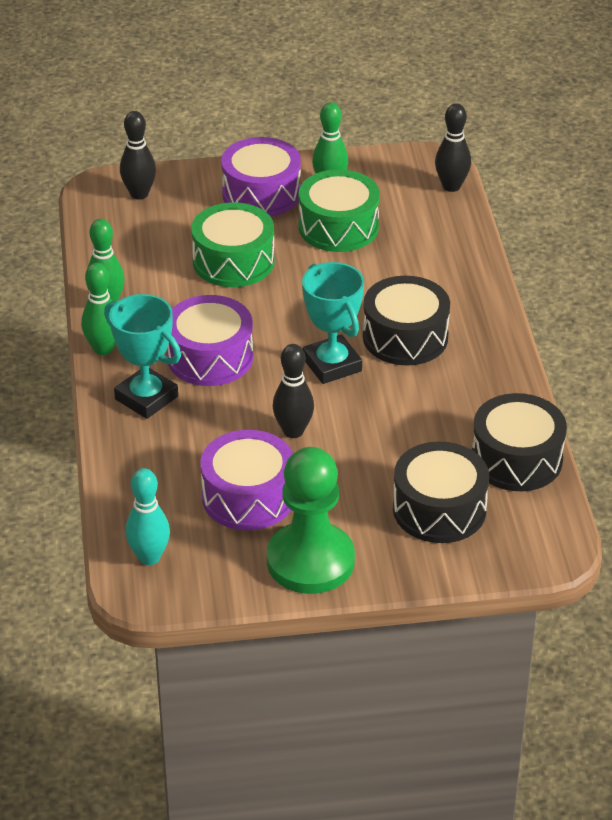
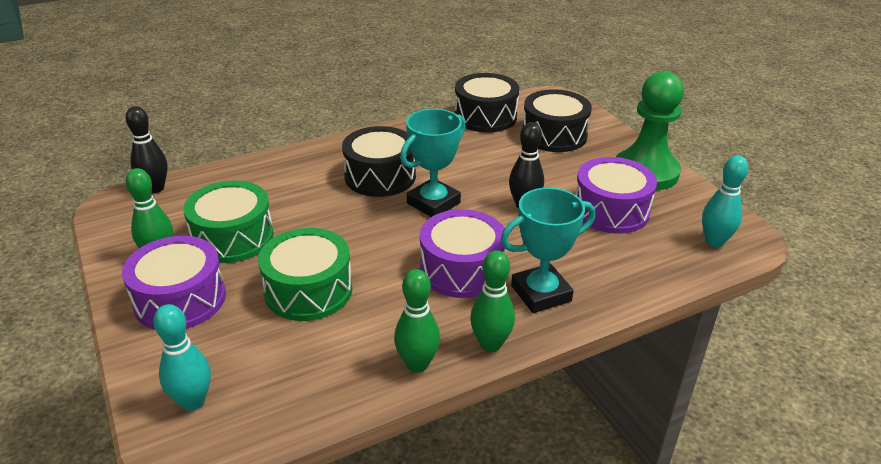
camera: 110 degrees left, 5 degrees down
(139, 194) = (193, 401): black bowling pin -> turquoise bowling pin
(146, 398) = (541, 293): turquoise trophy -> turquoise trophy turned 45 degrees clockwise

